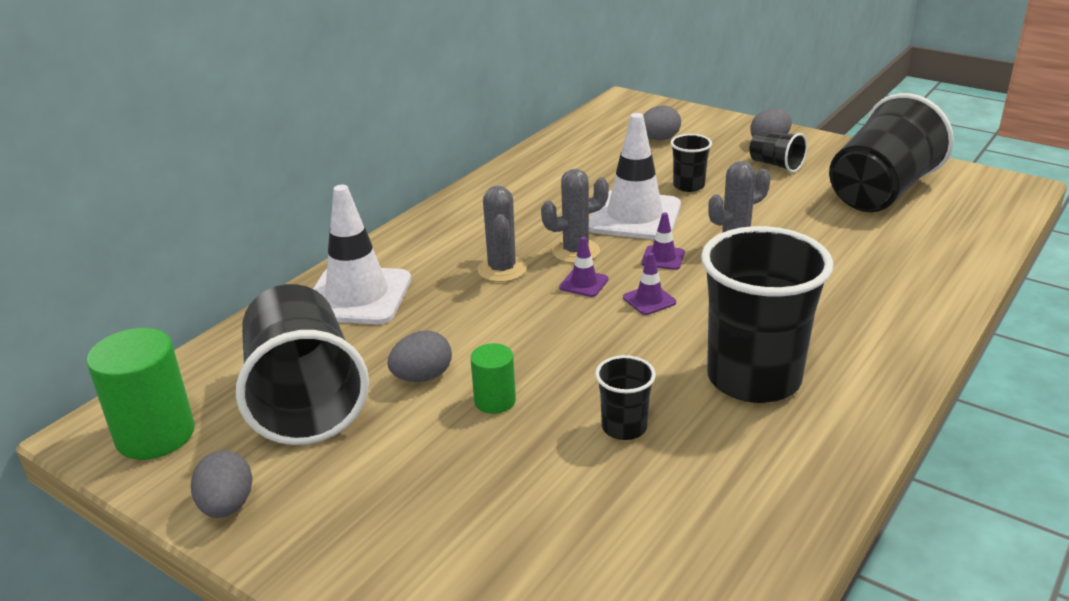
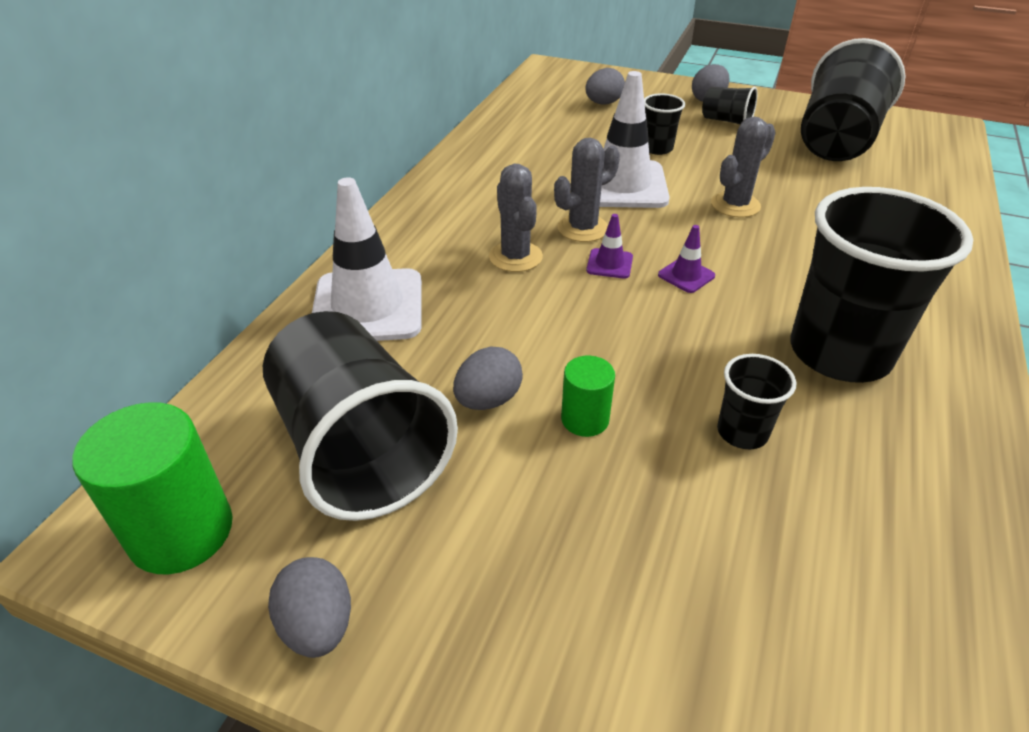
camera: 15 degrees left, 10 degrees up
(663, 258) = (674, 227): purple traffic cone -> none

